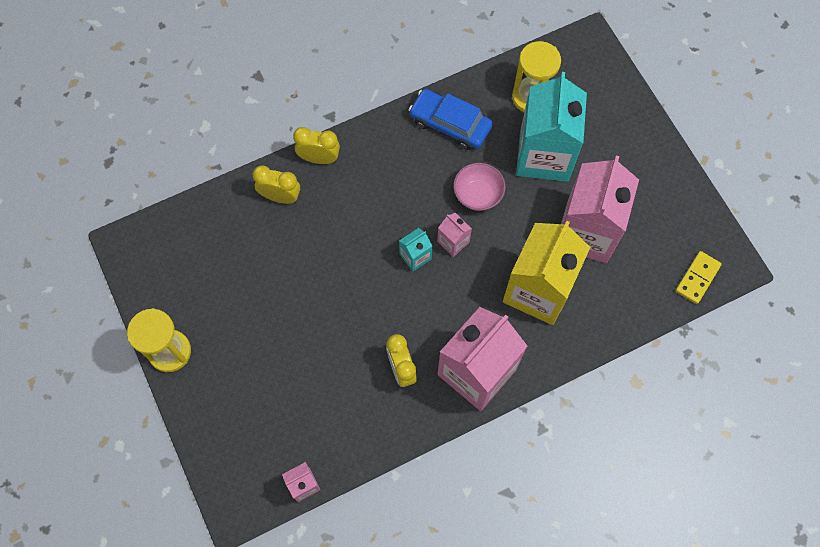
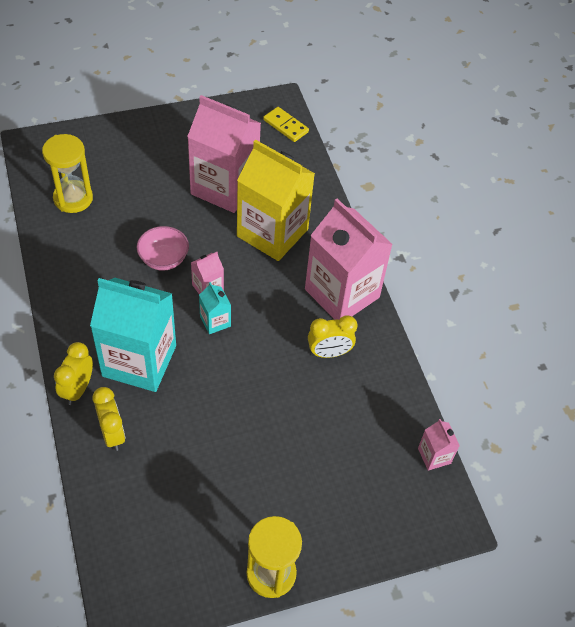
camera: 85 degrees left, 15 degrees down
(280, 197) = (112, 434): yellow clock -> yellow clock turned 135 degrees clockwise
(450, 124) = (79, 267): blue car -> none
(544, 155) = (138, 201): turquoise carton -> turquoise carton (139, 361)

